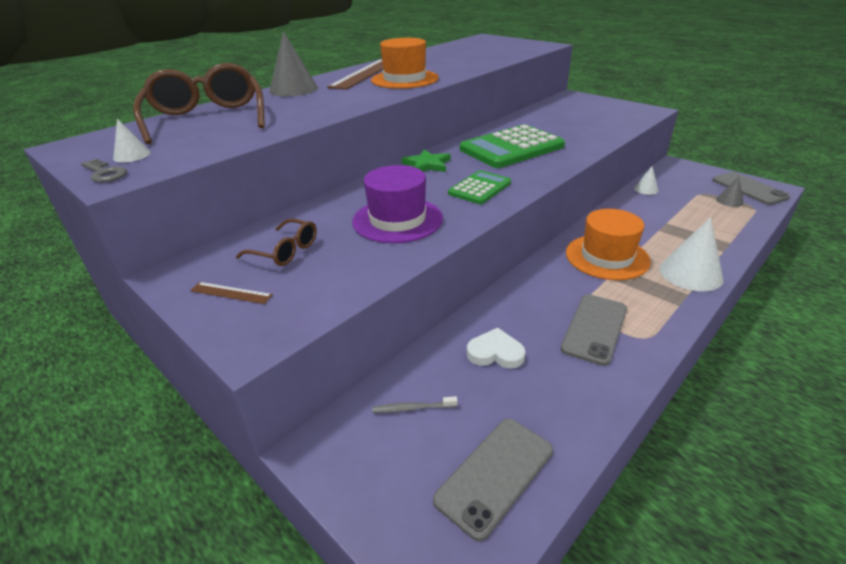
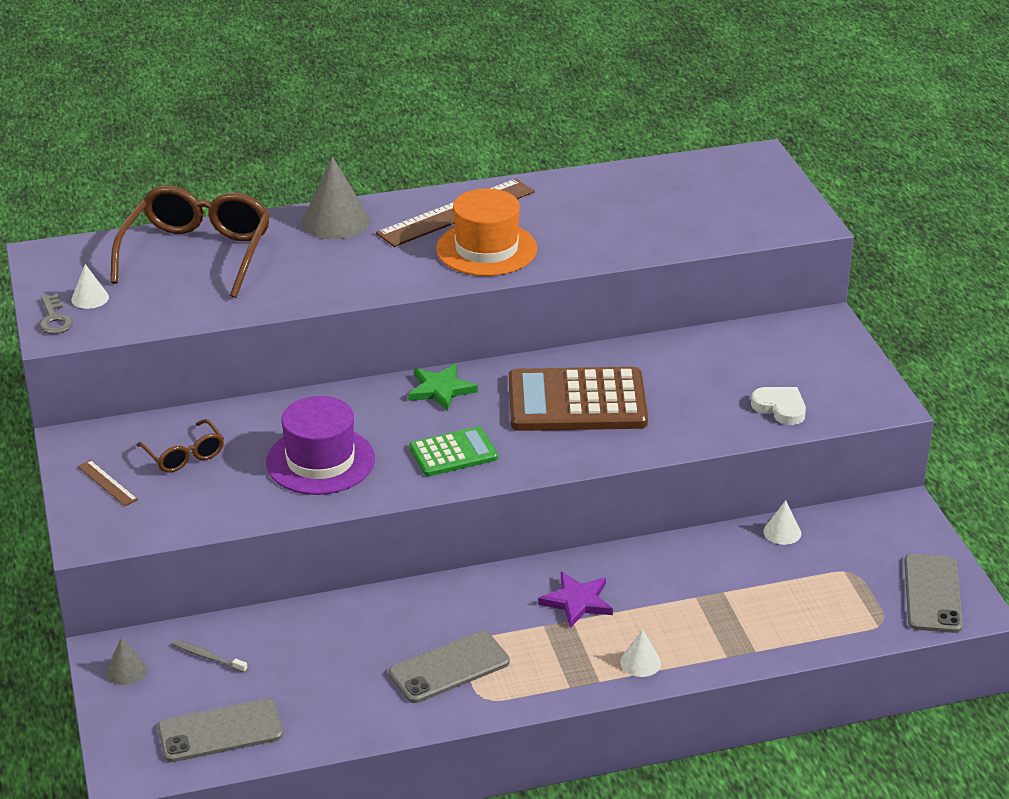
camera: 30 degrees right, 0 degrees up
(495, 353) = (328, 646): white heart -> white heart (780, 408)
(511, 148) = (577, 402): green calculator -> brown calculator
(607, 257) = (577, 602): orange hat -> purple star
(690, 273) = (640, 662): white cone -> white cone, size x0.52
(729, 201) = (866, 599): grey cone -> grey cone (126, 670)

